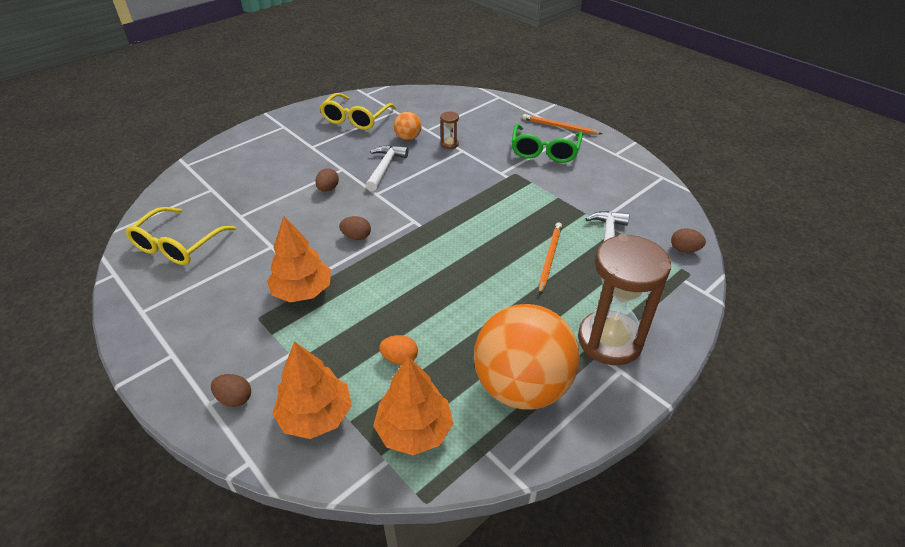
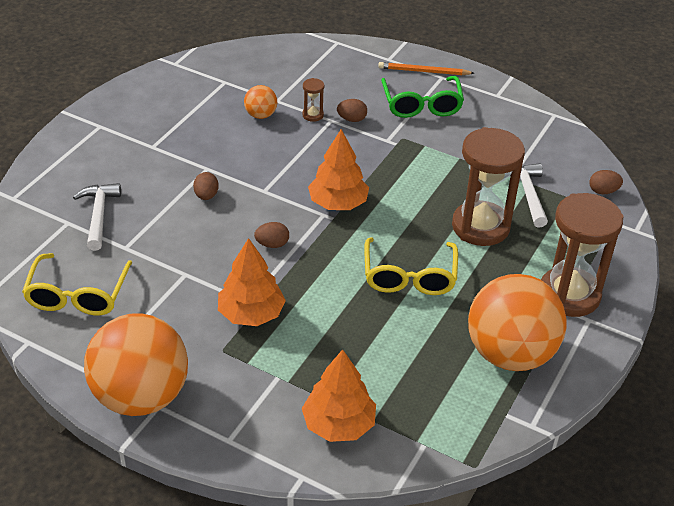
camera: 20 degrees left, 0 degrees up
(164, 342) = (141, 396): none -> orange ball
(235, 398) = (251, 429): brown egg -> brown egg (352, 119)
(355, 119) = (183, 101): yellow glasses -> yellow glasses (409, 277)
(385, 168) = (256, 158): white hammer -> white hammer (99, 215)
(400, 358) = (387, 356): orange egg -> none
(414, 430) = (434, 413): orange tree -> orange tree (338, 203)
(549, 258) = (480, 227): orange pencil -> brown hourglass

